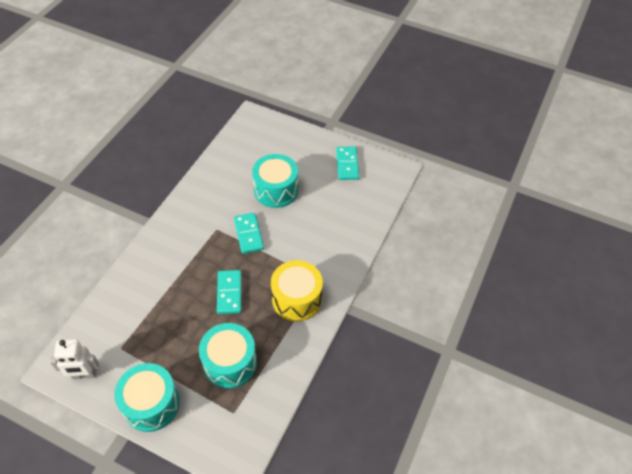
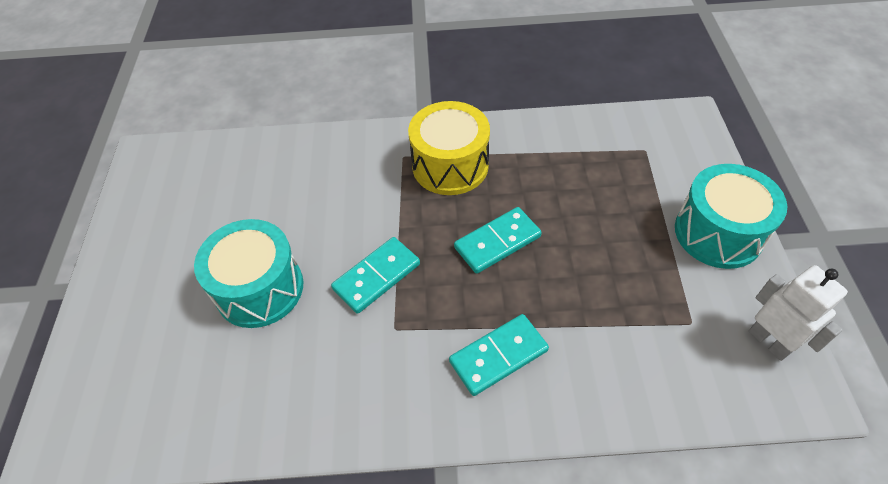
camera: 115 degrees left, 0 degrees up
(230, 363) = (593, 185): turquoise drum -> none
(347, 164) = (156, 219): turquoise domino -> turquoise domino (498, 356)

